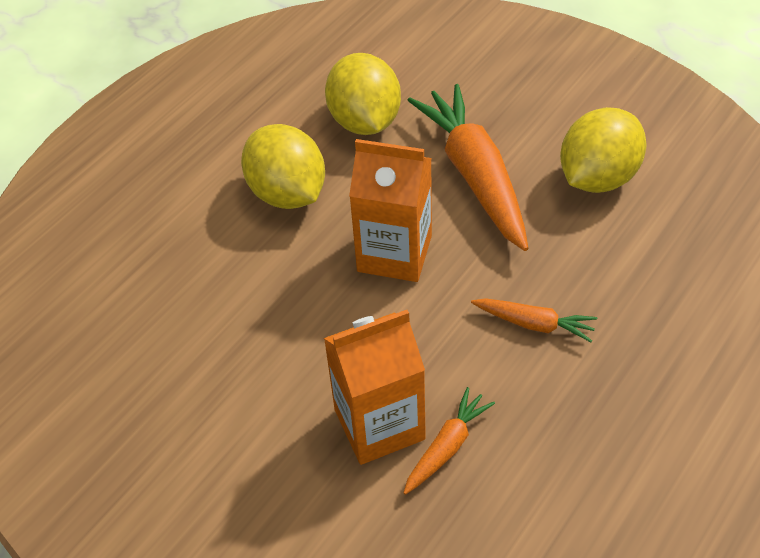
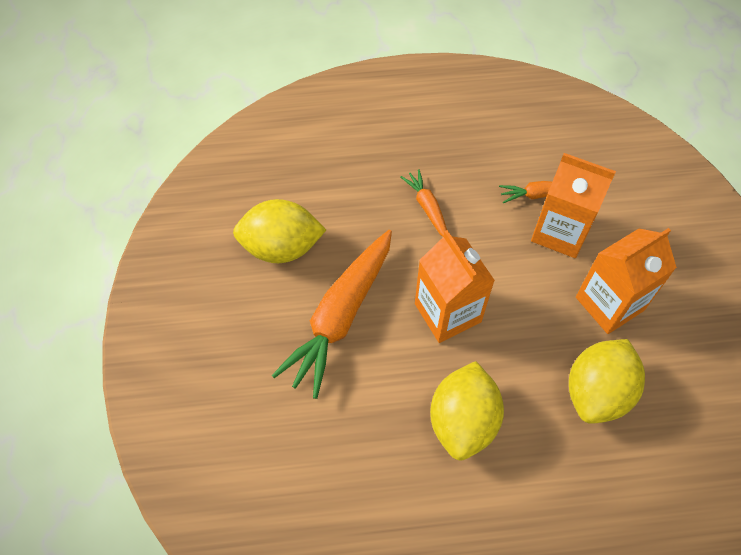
camera: 135 degrees left, 10 degrees up
(255, 394) = (609, 303): none -> orange carton
(364, 121) = (349, 430): yellow lemon -> yellow lemon (597, 392)

